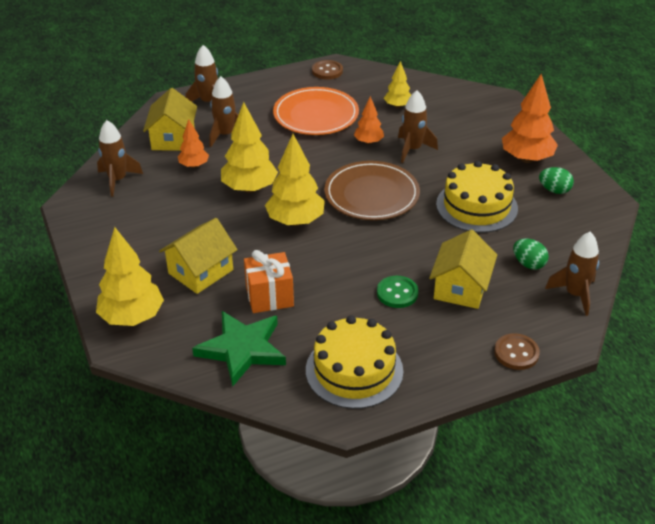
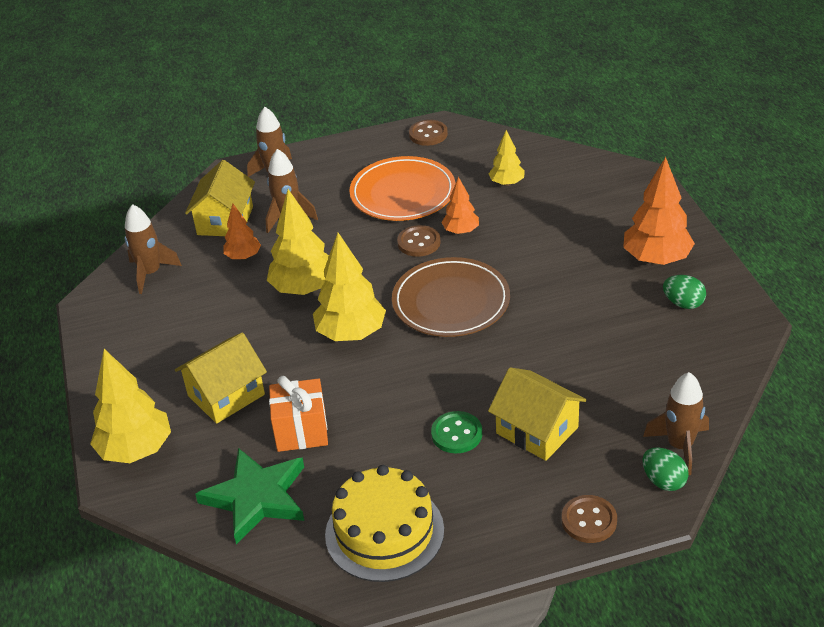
camera: 10 degrees right, 0 degrees up
(336, 151) = (419, 242): none -> brown button
(412, 149) = (514, 242): brown rocket -> none
(461, 288) = (537, 430): yellow house -> yellow house turned 75 degrees counterclockwise
(476, 206) = (579, 322): yellow cake -> none
(528, 264) = (629, 402): green egg -> green egg (663, 481)

